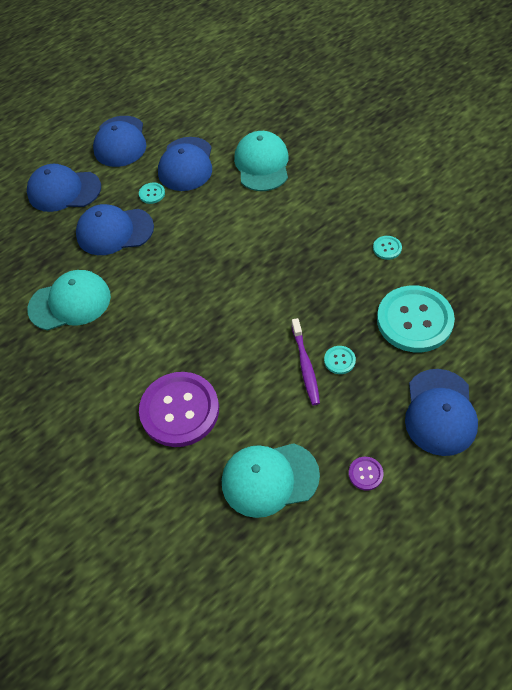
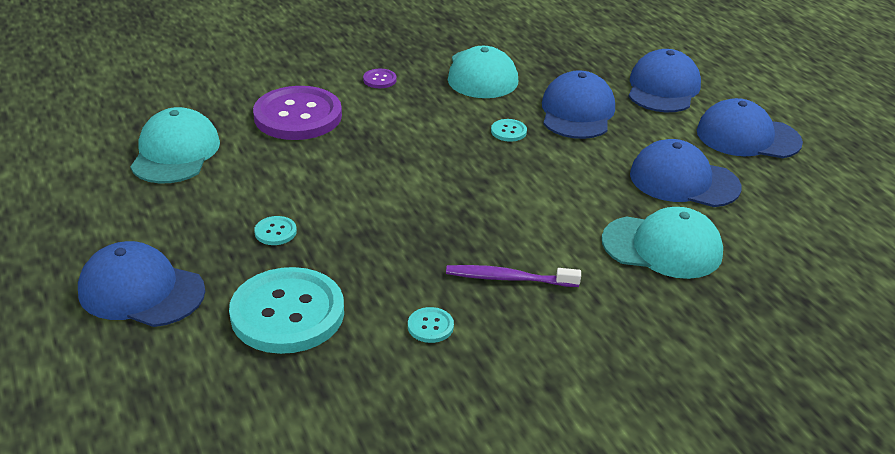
camera: 100 degrees right, 20 degrees down
(152, 194) = (633, 146): turquoise button -> turquoise button (508, 131)
(305, 366) = (288, 205): purple toothbrush -> purple toothbrush (509, 278)
(365, 474) = (122, 213): purple button -> purple button (379, 80)

